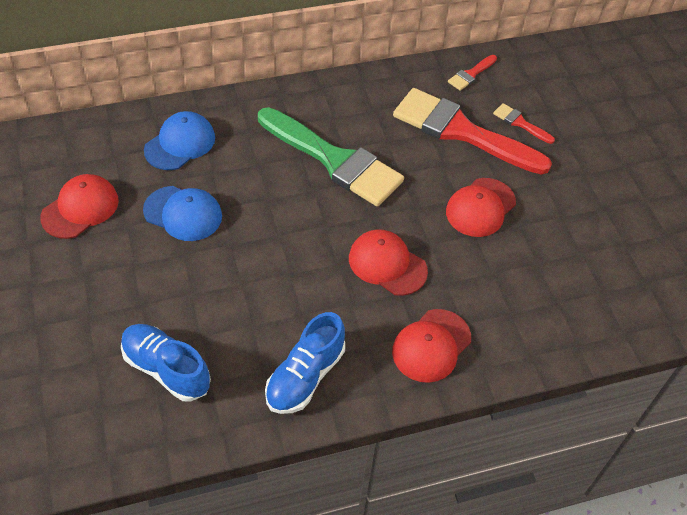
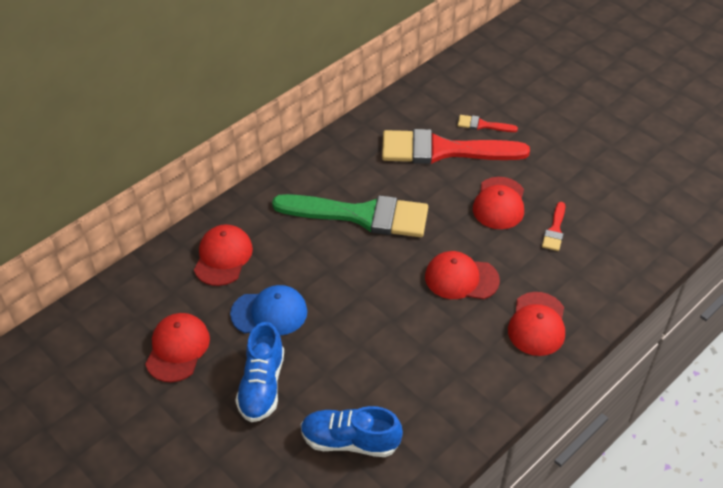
camera: 25 degrees left, 5 degrees down
(180, 143) = (223, 257): blue cap -> red cap
(305, 376) = (461, 392): blue shoe -> blue shoe (262, 385)
(471, 74) = (418, 102): red brush -> red brush (555, 230)

